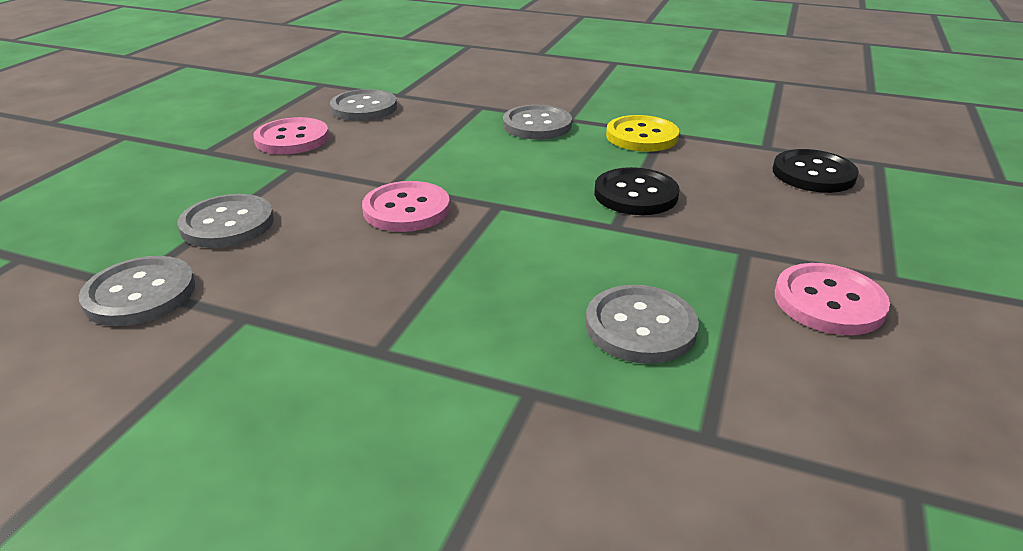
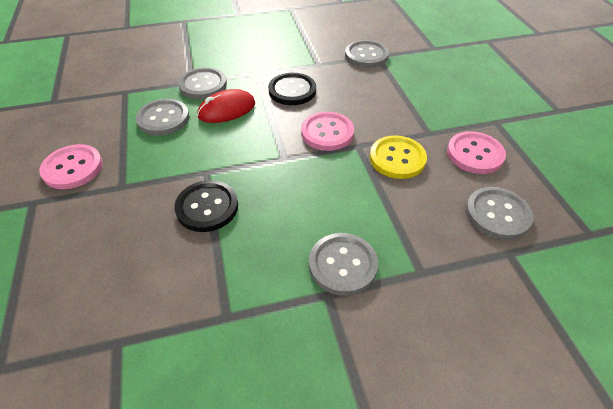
camera: 145 degrees right, 15 degrees up
(227, 224) = (392, 89): grey button -> grey button (203, 85)
(512, 297) = (227, 110): none -> red mouse
(641, 136) = (242, 296): yellow button -> yellow button (397, 158)
(813, 174) = (70, 308): black button -> black button (292, 90)

